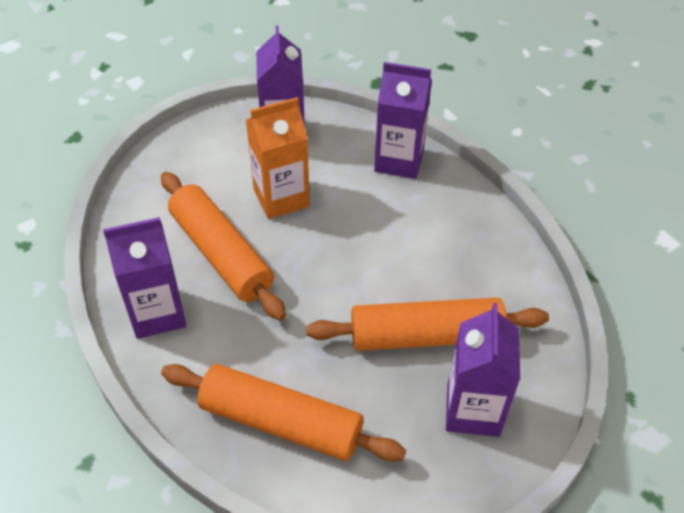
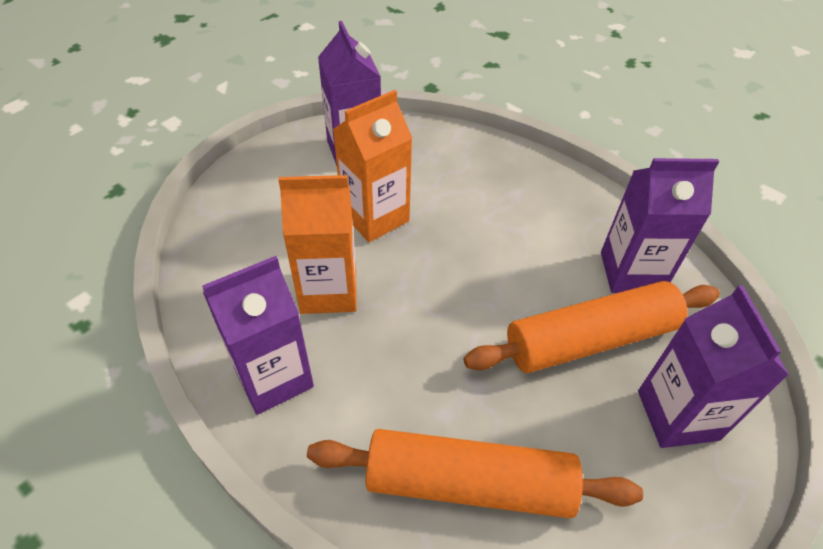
camera: 15 degrees left, 0 degrees up
(221, 254) = (328, 290): orange rolling pin -> orange carton
(399, 160) = (484, 158): purple carton -> purple carton (631, 272)

